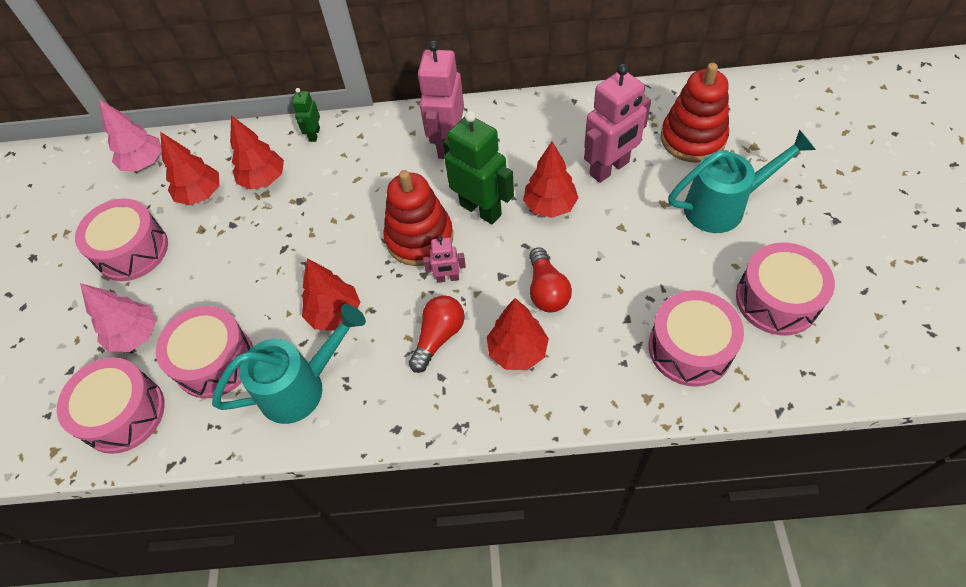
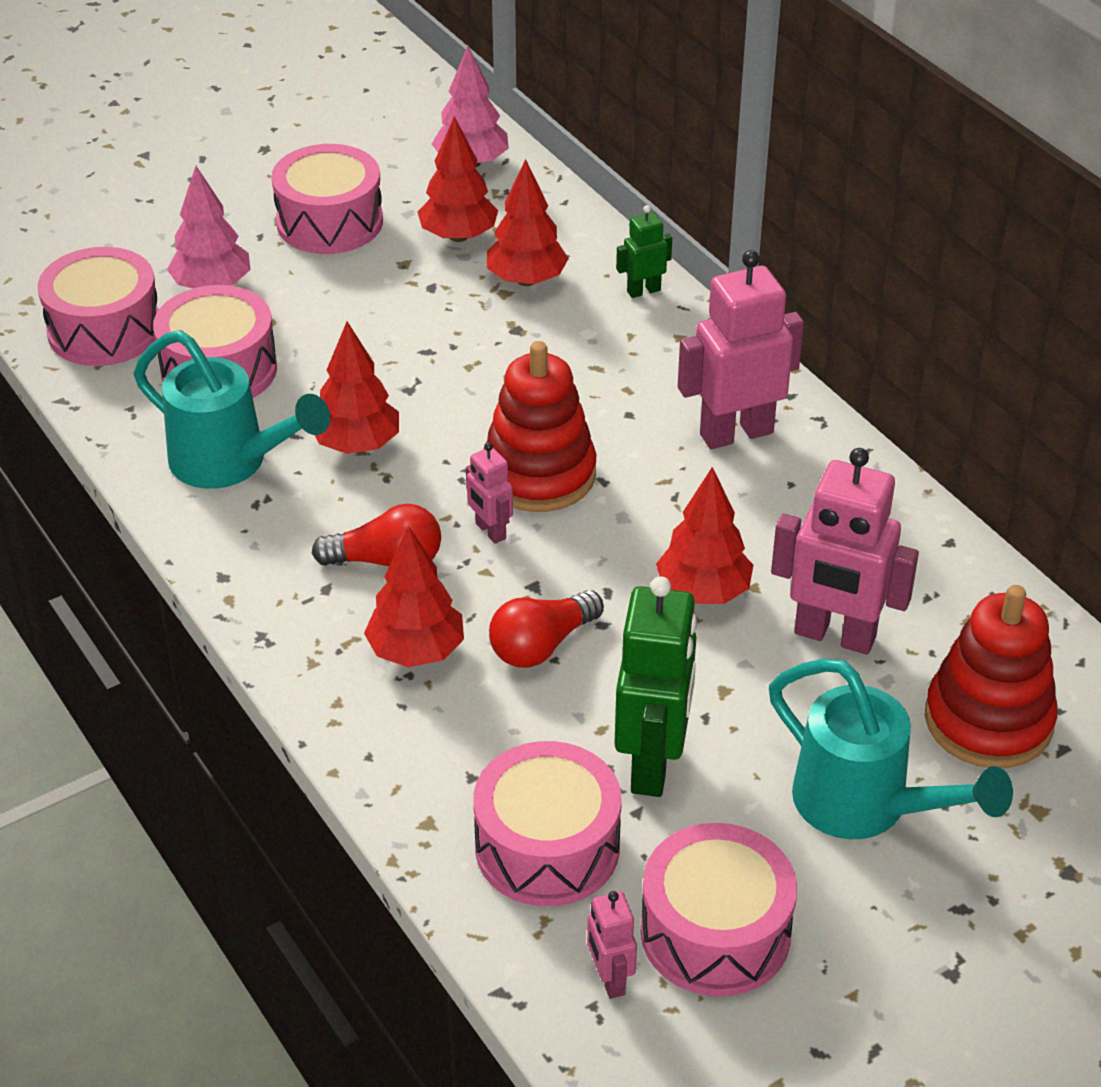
camera: 55 degrees right, 15 degrees down
(481, 209) = (638, 518): green robot -> green robot (652, 764)
(789, 358) = (609, 979): none -> pink robot

